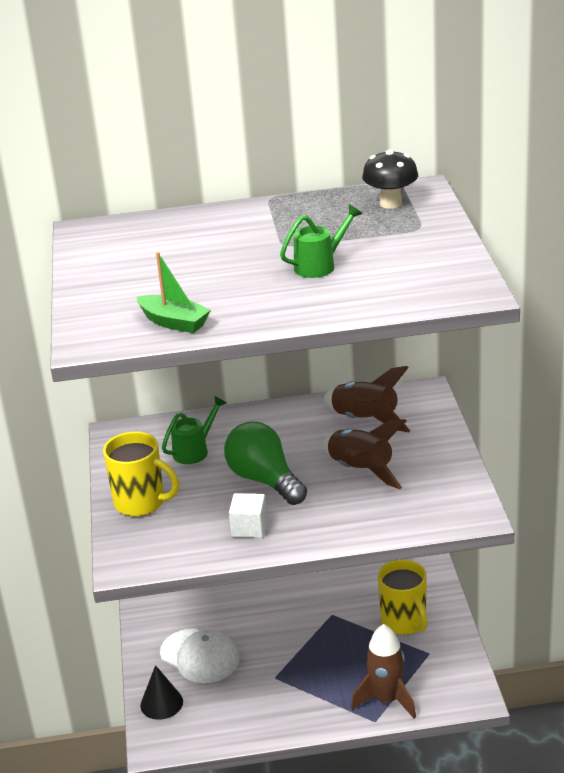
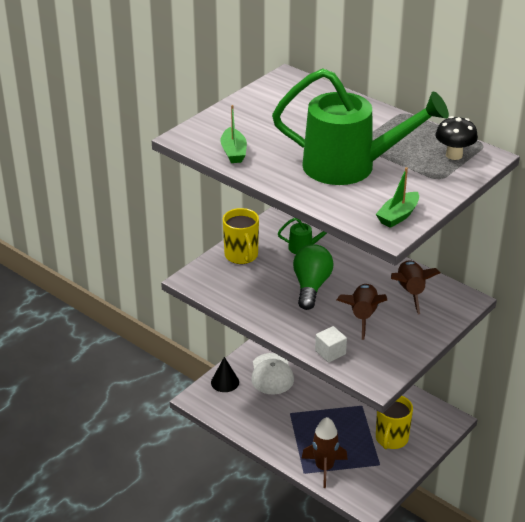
camera: 45 degrees right, 5 degrees up
(249, 528) = (266, 304): white cube -> white cube (330, 352)
(320, 265) = (350, 167): green watering can -> green watering can, size x2.46
(451, 276) = (398, 216): none -> green boat

